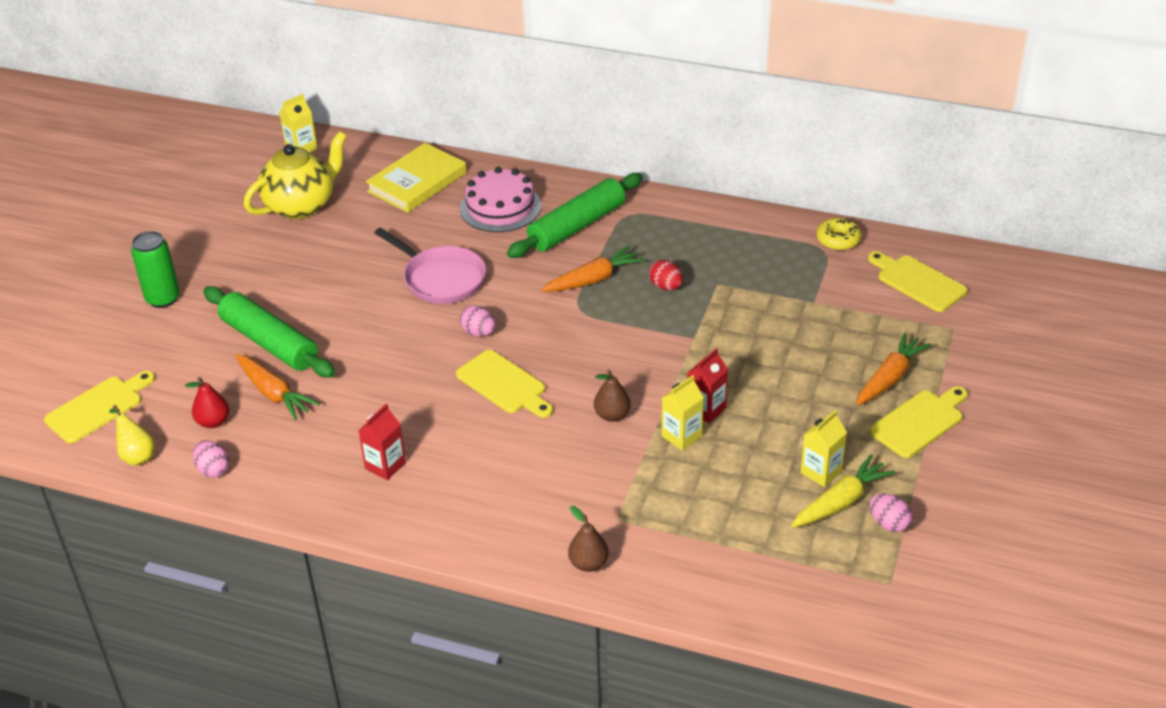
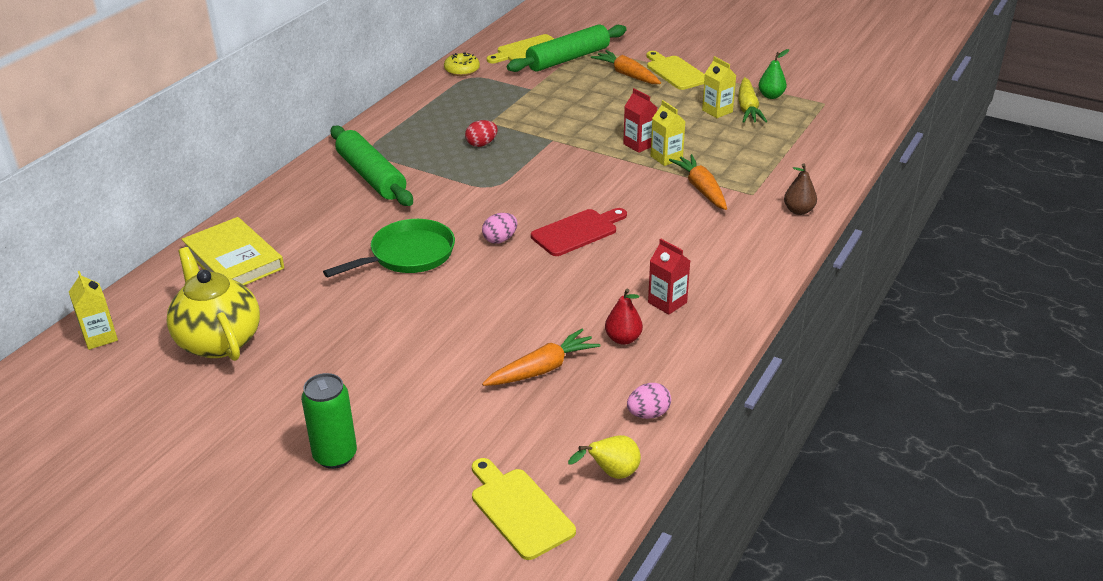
camera: 80 degrees left, 5 degrees down
(213, 422) = (573, 414): red pear -> red pear (623, 339)
(269, 342) = (457, 370): green rolling pin -> green rolling pin (568, 59)
(440, 279) = (407, 255): pink pan -> green pan
(500, 207) = (313, 213): pink cake -> none
(504, 385) = (578, 232): yellow cutting board -> red cutting board
(593, 279) = (453, 175): orange carrot -> orange carrot (701, 189)
(612, 415) = (633, 184): brown pear -> none
(840, 502) = (748, 108): yellow carrot -> yellow carrot turned 150 degrees counterclockwise
(888, 524) = (771, 96): pink egg -> green pear

